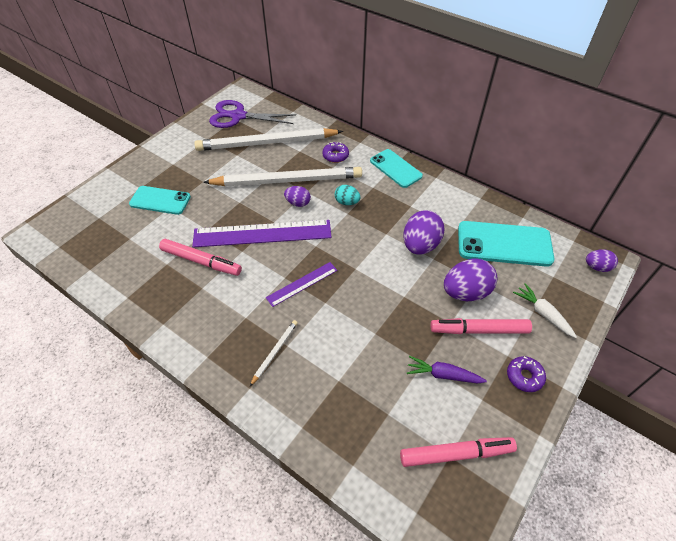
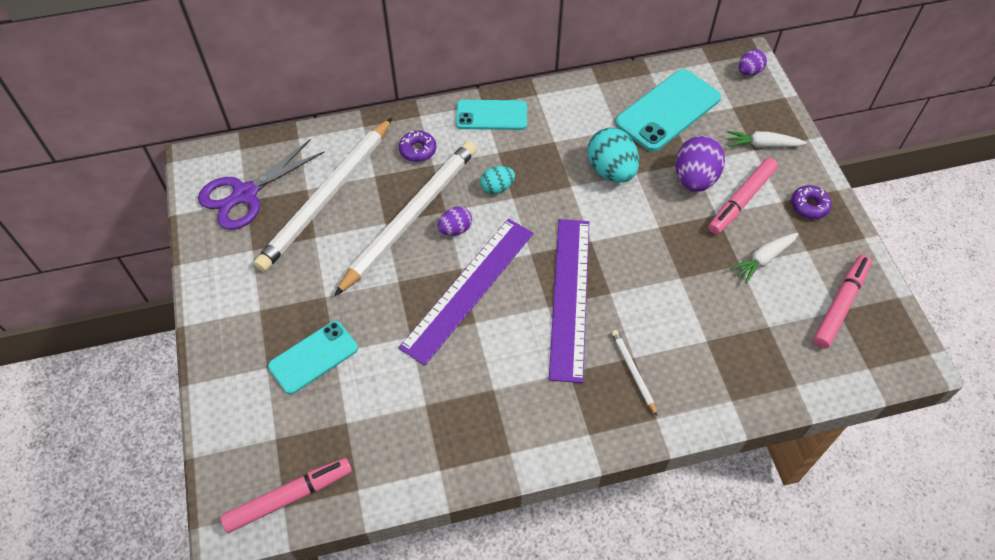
camera: 50 degrees left, 5 degrees up
(201, 261) = (454, 368): pink marker -> pink marker (289, 497)
(302, 284) = (570, 297): purple ruler -> purple ruler, size x1.92
(420, 245) = (611, 171): purple egg -> turquoise egg
(443, 375) = (763, 259): purple carrot -> white carrot

